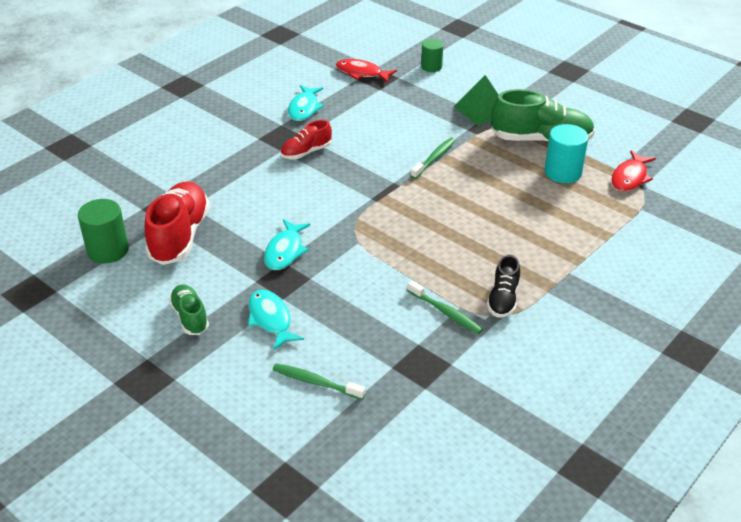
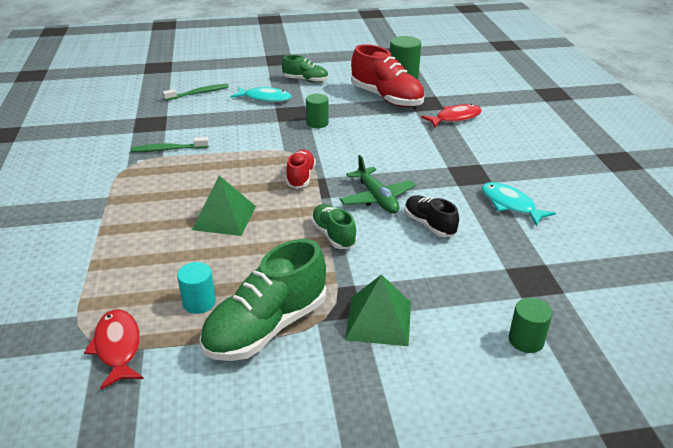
camera: 130 degrees right, 5 degrees down
(285, 251) = (317, 123): turquoise fish -> green cylinder
(306, 152) = (430, 176): red shoe -> red shoe (300, 177)
(362, 73) = (557, 274): red fish -> red fish (455, 118)
(367, 161) = (377, 198): none -> green plane
(434, 158) = (333, 235): green toothbrush -> green shoe
(483, 214) = (224, 218): none -> green pyramid
(503, 299) = (137, 175): black shoe -> black shoe (429, 225)
(563, 172) = (199, 302): turquoise cylinder -> turquoise cylinder, size x0.65

